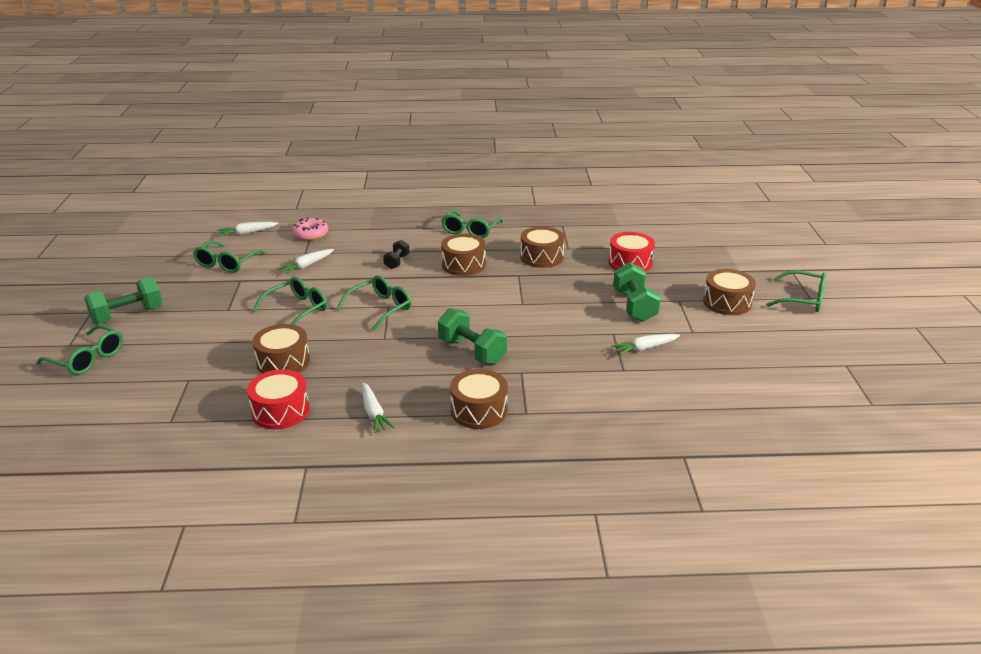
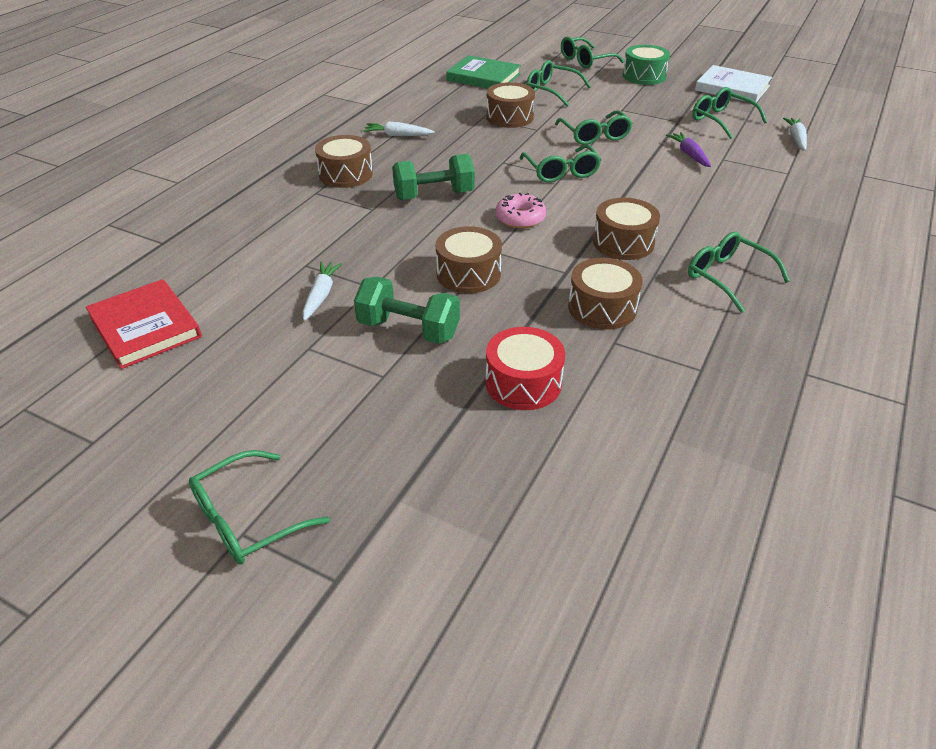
camera: 120 degrees right, 10 degrees up
(128, 315) = (644, 76): green dumbbell -> green drum
(144, 269) = (732, 88): none -> white book
(172, 412) = (483, 77): none -> green book
(197, 357) = (551, 91): none -> green glasses
(280, 411) = (442, 107): red drum -> none
(307, 265) = (689, 155): white carrot -> purple carrot
(310, 234) = (773, 170): pink donut -> pink donut (520, 218)
(397, 262) = (662, 203): black dumbbell -> none
(727, 302) = (331, 421): brown drum -> brown drum (468, 274)
(763, 402) = (145, 327): none -> red book

